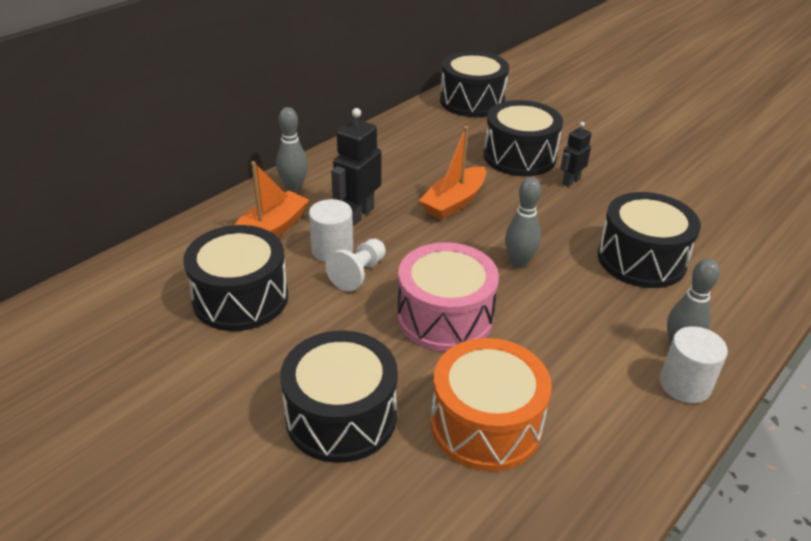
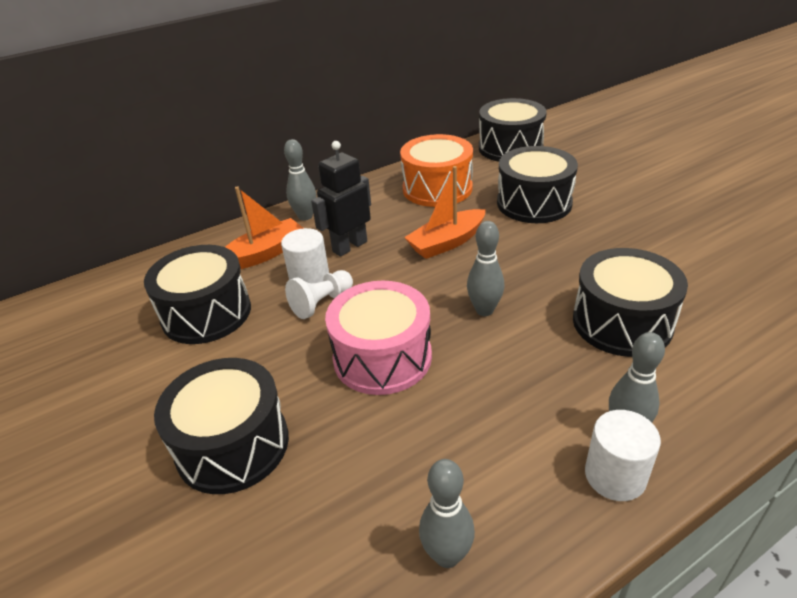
camera: 20 degrees right, 0 degrees up
(486, 424) = (368, 480): orange drum -> orange drum (437, 188)
(570, 181) = (577, 232): black robot -> none
(580, 469) = (447, 555): none -> grey bowling pin

